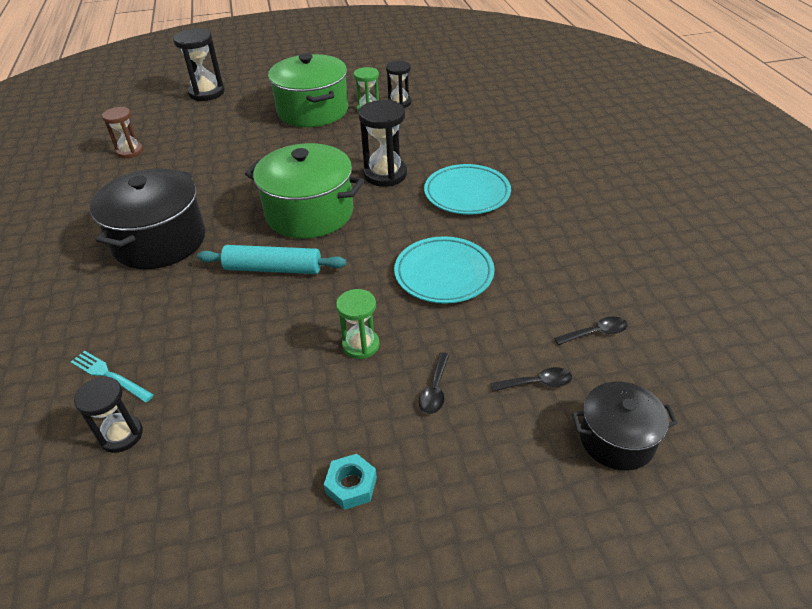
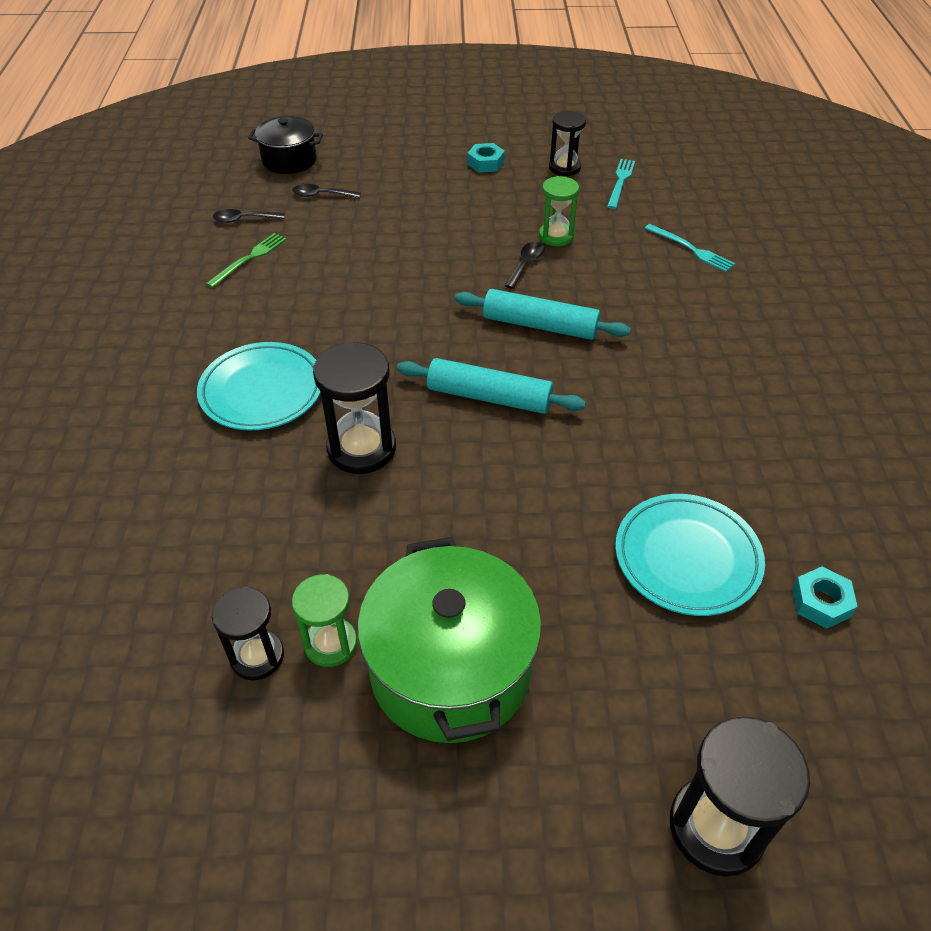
camera: 170 degrees left, 5 degrees up
(121, 435) = (662, 209): black hourglass -> black hourglass (564, 167)
(130, 151) = (821, 602): brown hourglass -> turquoise nut
(160, 241) = (691, 386): black pot -> none
(164, 479) = (620, 182): none -> turquoise fork
(309, 213) = (489, 397): green pot -> turquoise rolling pin
(360, 345) = (458, 240): green hourglass -> green hourglass (556, 236)
(435, 390) = (405, 202): black spoon -> black spoon (526, 264)
(444, 274) = (350, 290): turquoise plate -> turquoise plate (687, 558)
(554, 289) = (249, 259): none -> green fork

